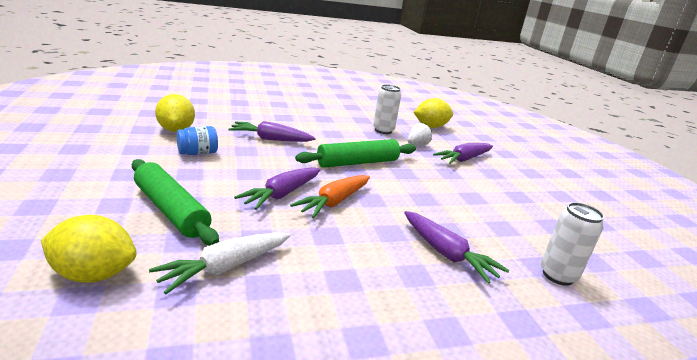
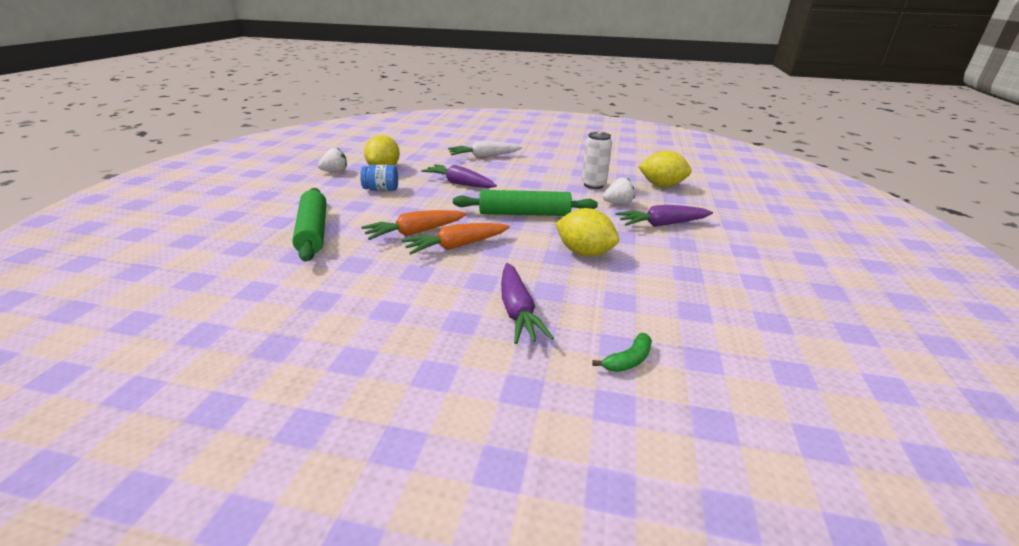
camera: 30 degrees right, 5 degrees up
(93, 274) = (218, 267): yellow lemon -> yellow lemon (584, 253)
(121, 137) = (335, 171): none -> white strawberry
(225, 267) = (307, 280): white carrot -> white carrot (484, 156)
(282, 194) = (415, 232): purple carrot -> orange carrot
(557, 275) = (628, 360): white can -> green banana

